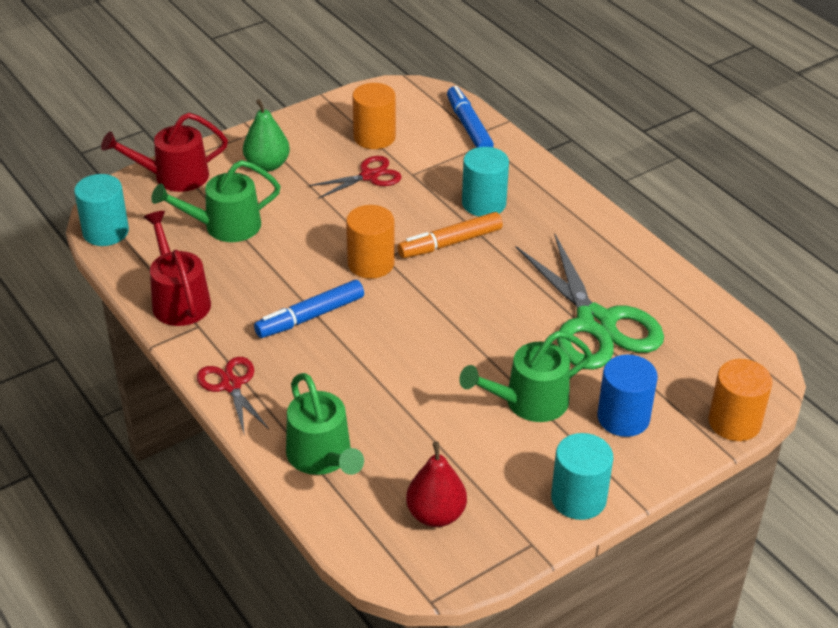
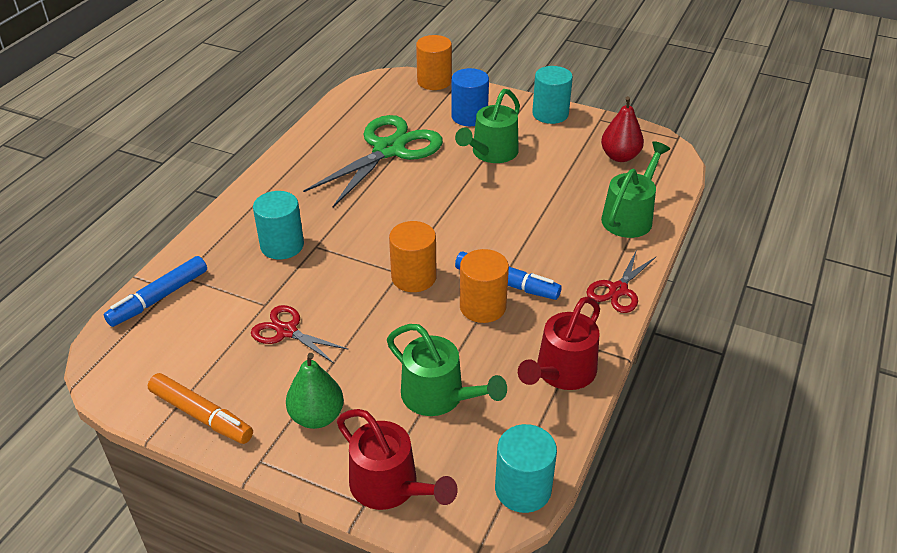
camera: 120 degrees left, 0 degrees up
(374, 137) = (215, 356): orange cylinder -> orange cylinder (482, 307)
(450, 243) = (351, 244): orange marker -> orange marker (201, 415)
(529, 402) = (491, 153): green watering can -> green watering can turned 90 degrees clockwise

